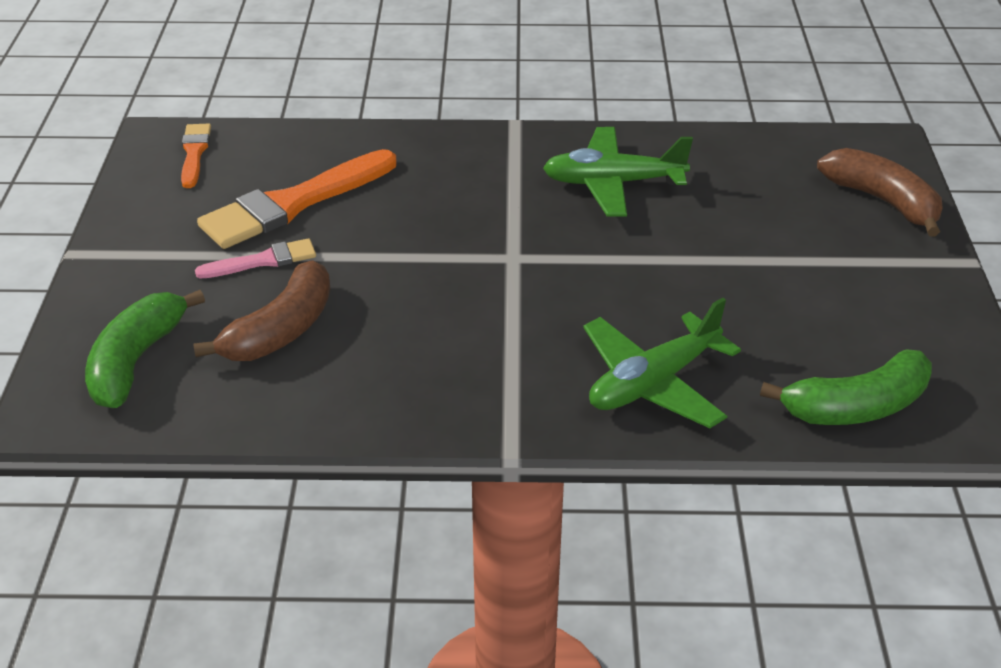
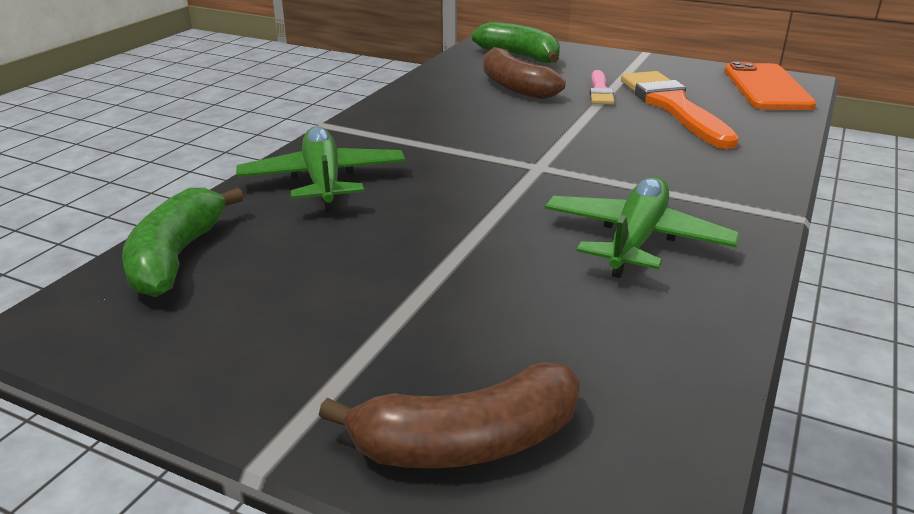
camera: 115 degrees right, 10 degrees down
(194, 153) = (766, 88): orange brush -> orange phone

